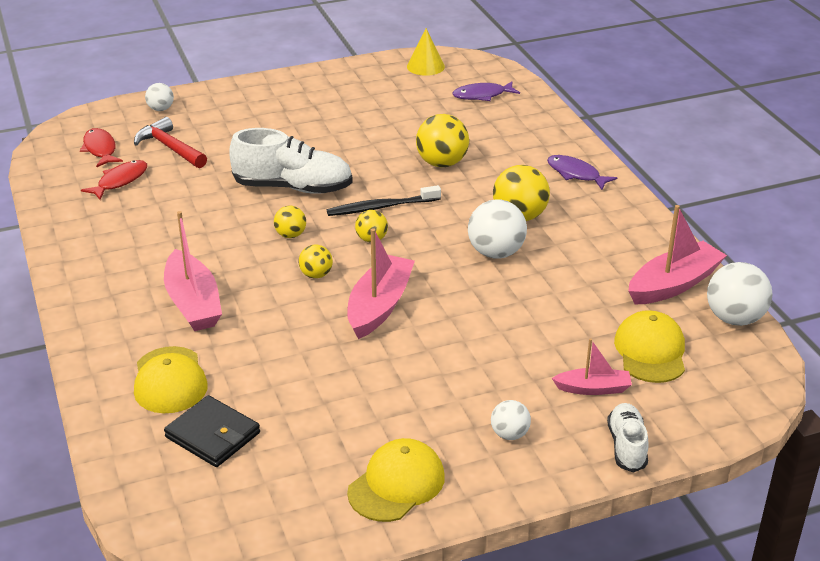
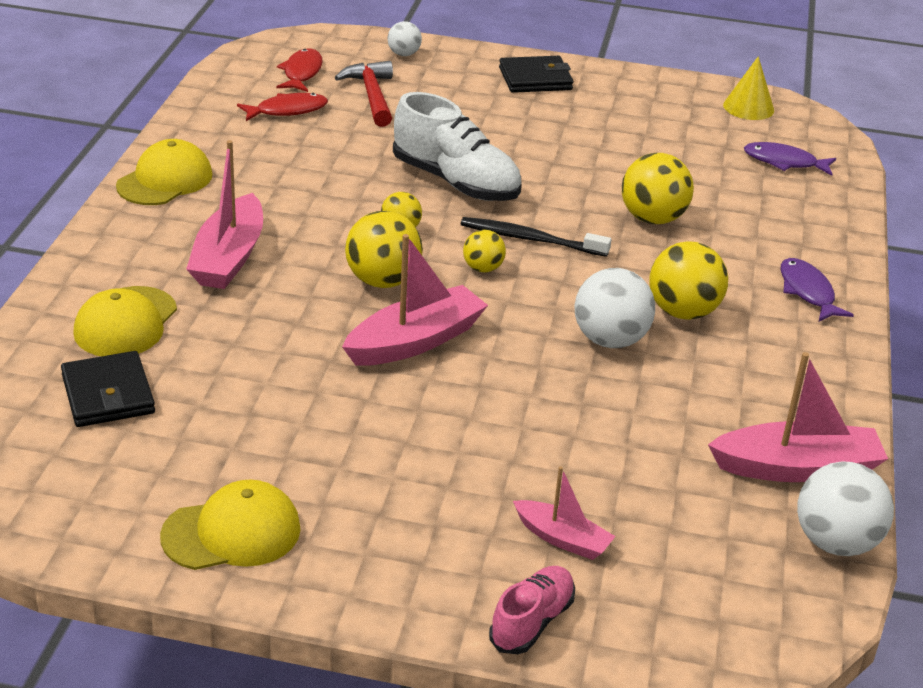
camera: 30 degrees right, 0 degrees up
(271, 95) = (535, 79): none -> black wallet
(316, 275) = (383, 281): yellow ball -> yellow ball, size x1.77
(509, 434) = (409, 541): white ball -> none
(627, 446) = (532, 622): white shoe -> pink shoe
(650, 351) = (680, 530): yellow cap -> yellow cap (165, 180)

